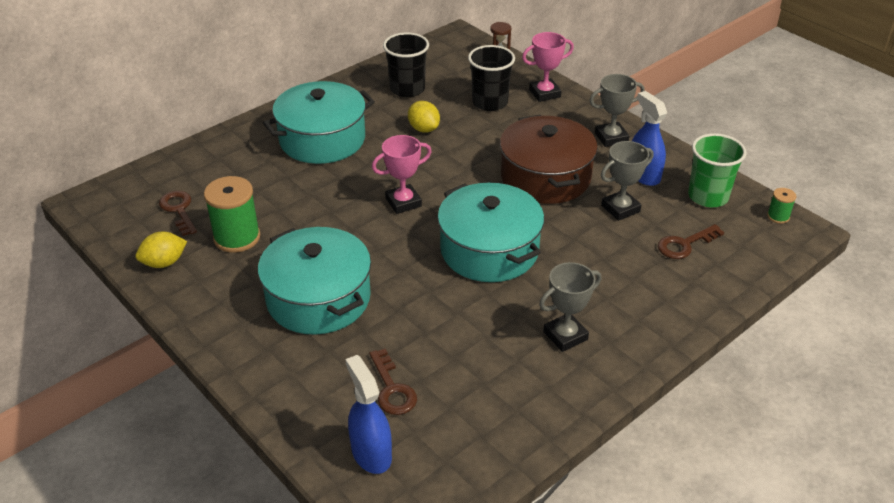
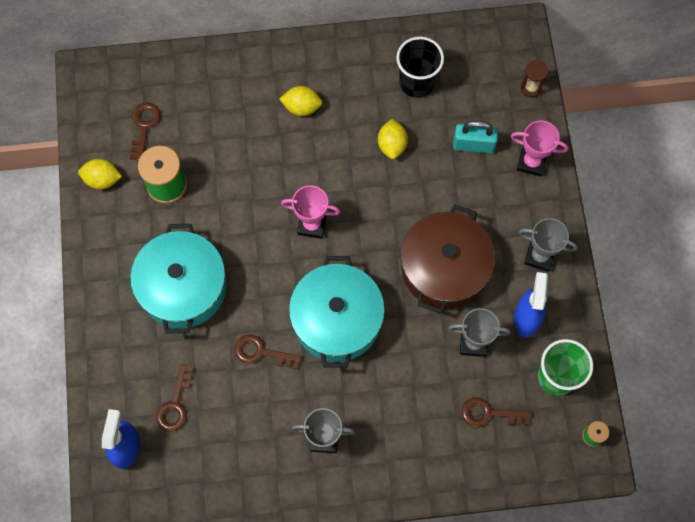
camera: 35 degrees right, 30 degrees up
(322, 139) = (301, 107): turquoise pot -> yellow lemon
(442, 306) = (261, 352): none -> brown key
(490, 102) = (473, 145): black cup -> turquoise padlock

